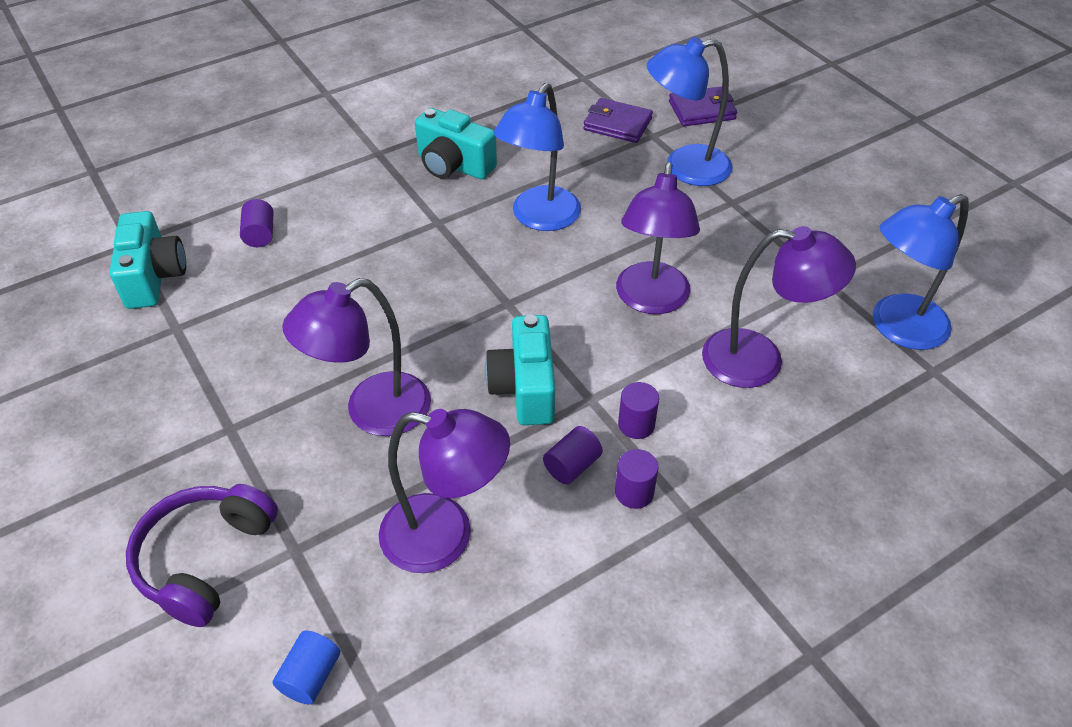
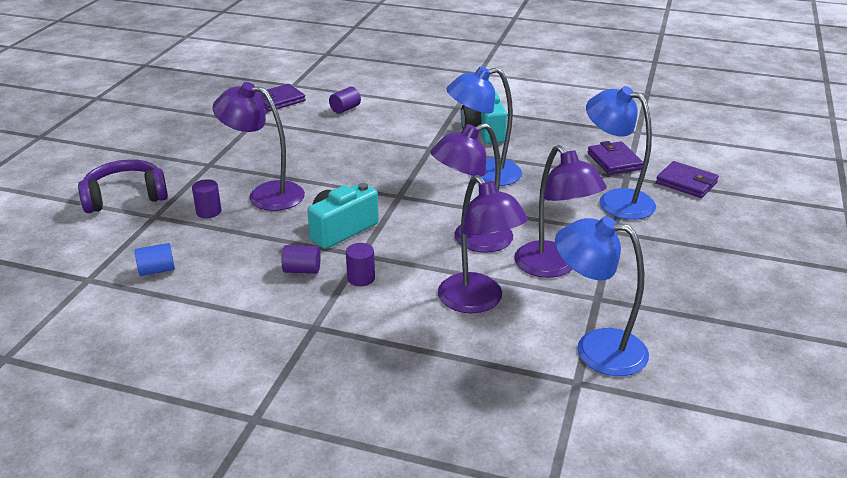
camera: 50 degrees right, 15 degrees down
(154, 277) = (279, 100): turquoise camera -> purple wallet
(311, 676) = (85, 255): blue cylinder -> blue cylinder (157, 270)
(445, 537) = (207, 253): purple lamp -> purple lamp (553, 267)
(634, 492) = (307, 299): purple cylinder -> purple cylinder (208, 211)

